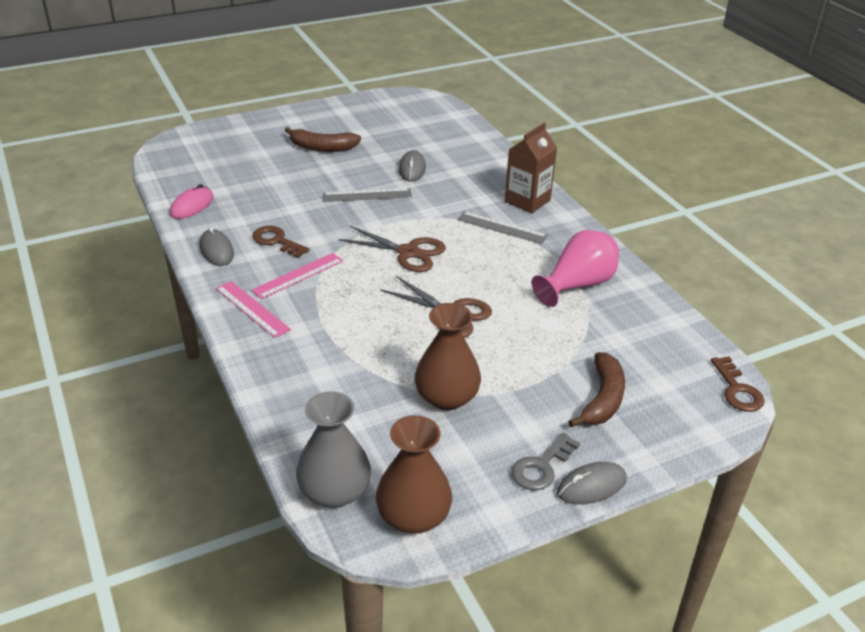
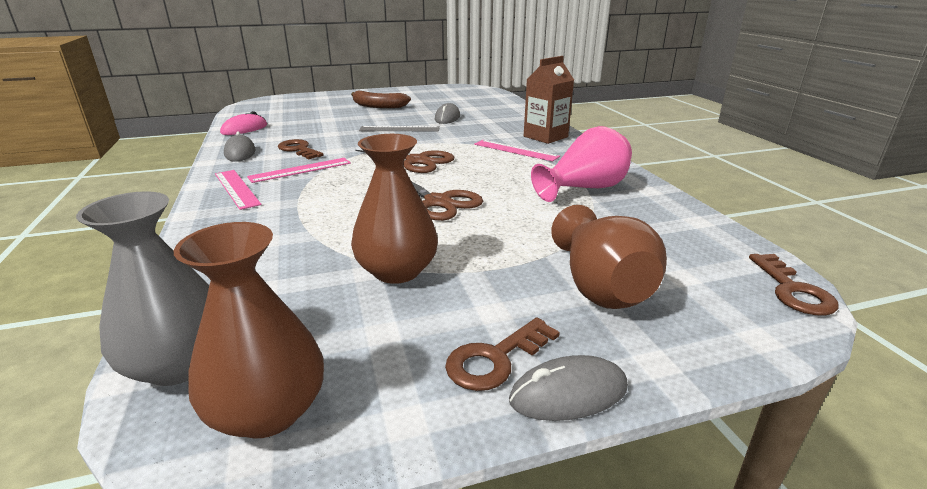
camera: 10 degrees right, 10 degrees down
(501, 228) = (515, 150): grey ruler -> pink ruler
(541, 467) = (495, 359): grey key -> brown key
(602, 399) = (600, 286): brown banana -> brown vase

